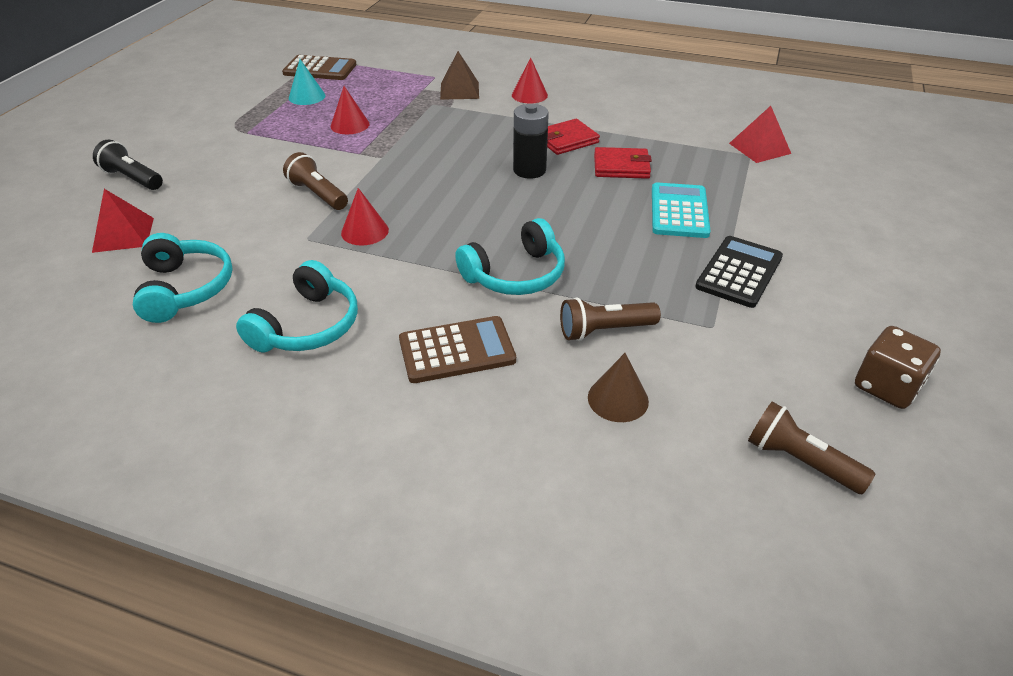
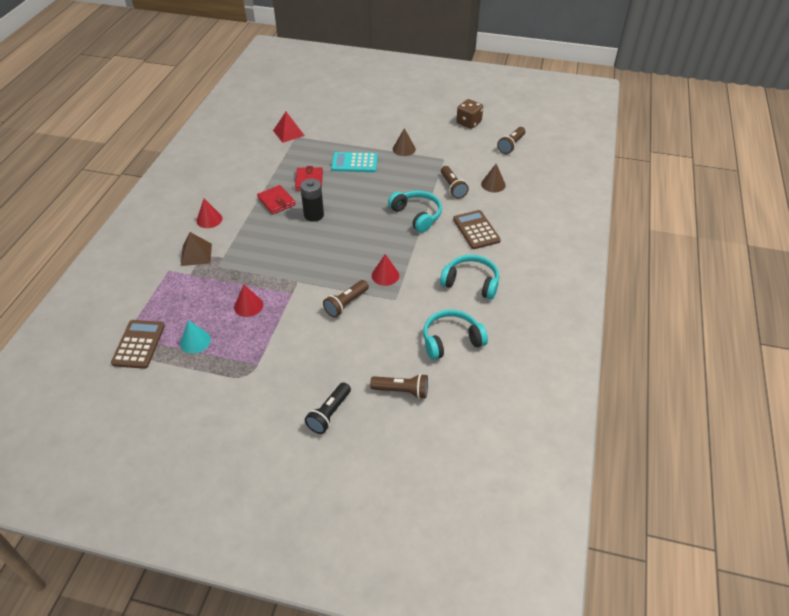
camera: 95 degrees left, 5 degrees up
(123, 234) = (402, 391): red pyramid -> brown flashlight
(739, 272) = (404, 149): black calculator -> brown cone

